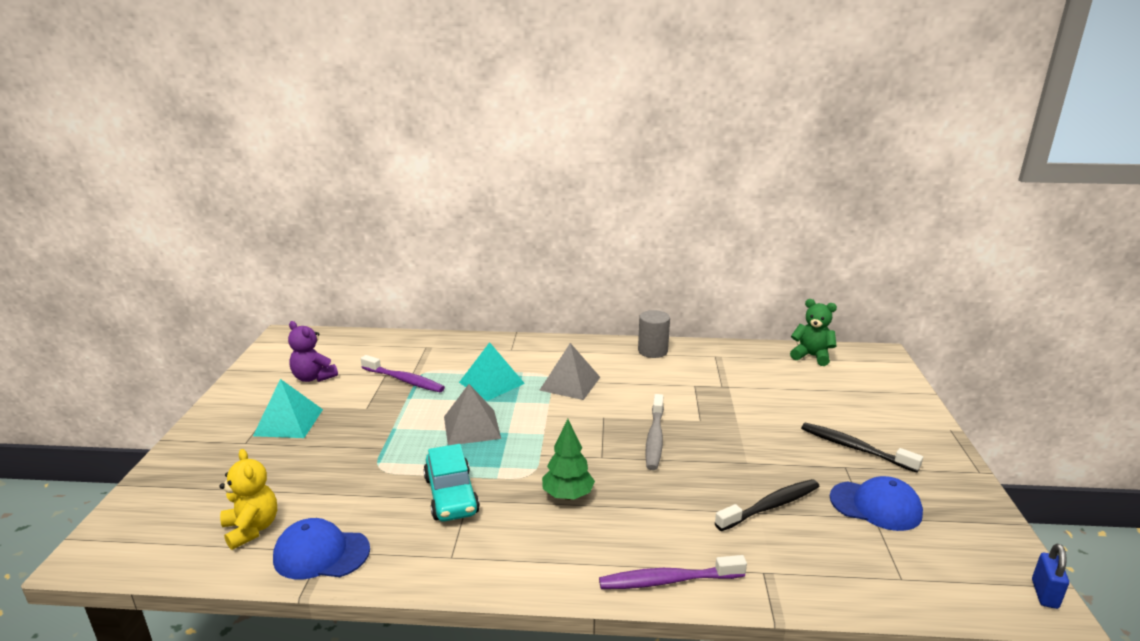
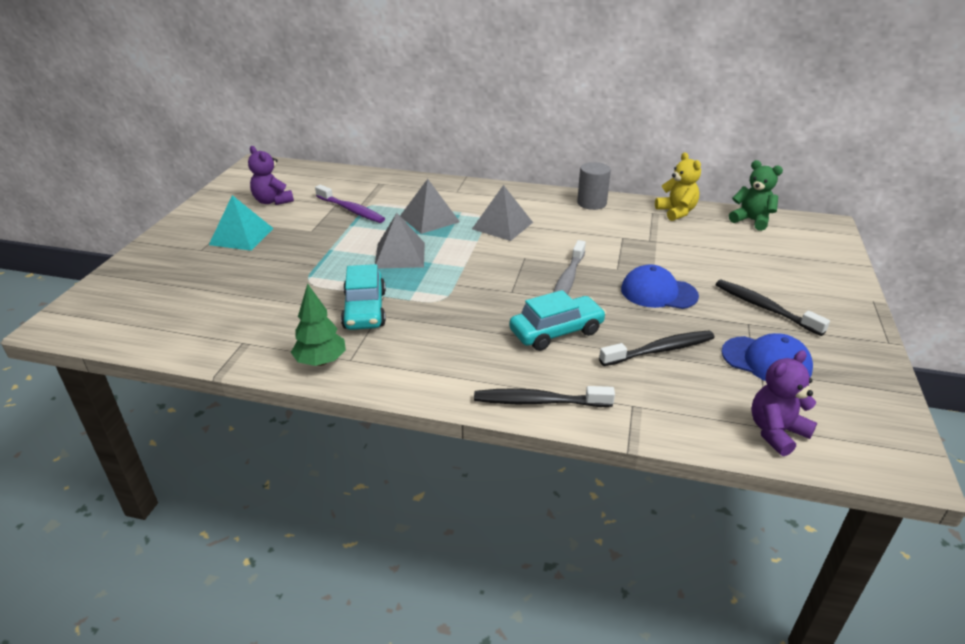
camera: 10 degrees right, 10 degrees up
(252, 529) = (189, 319): yellow teddy bear -> yellow teddy bear (676, 212)
(321, 554) = (240, 344): blue cap -> blue cap (658, 292)
(491, 383) = (429, 219): turquoise pyramid -> grey pyramid
(568, 495) = (469, 321): green tree -> green tree (321, 361)
(661, 498) = (556, 332): none -> turquoise car
(667, 580) = (538, 401): purple toothbrush -> black toothbrush
(911, 583) = (776, 432): none -> purple teddy bear
(1044, 594) = (912, 458): blue padlock -> none

